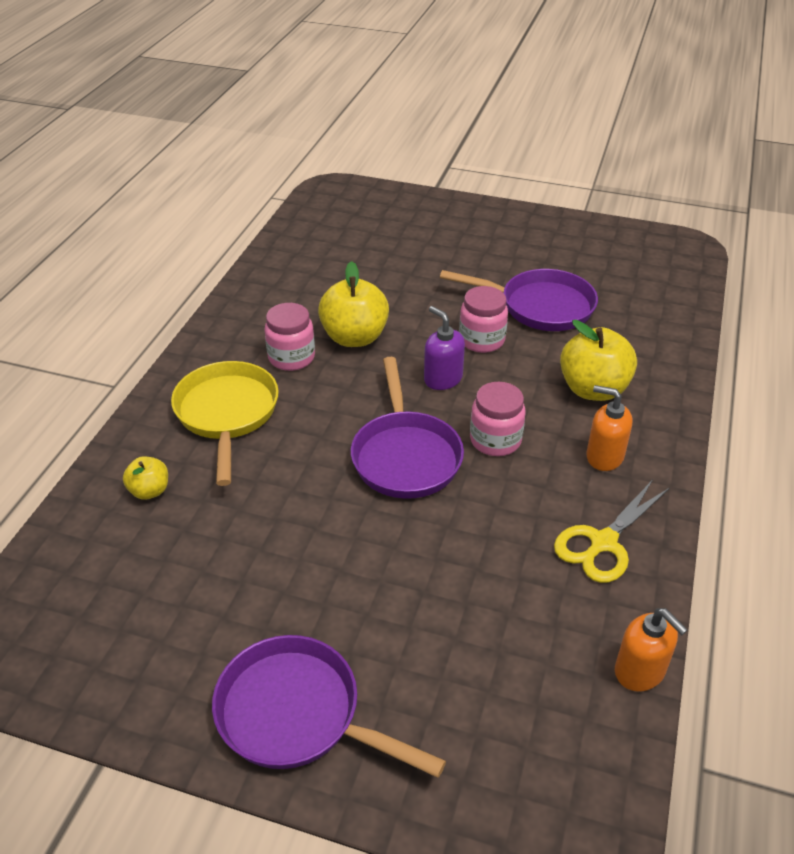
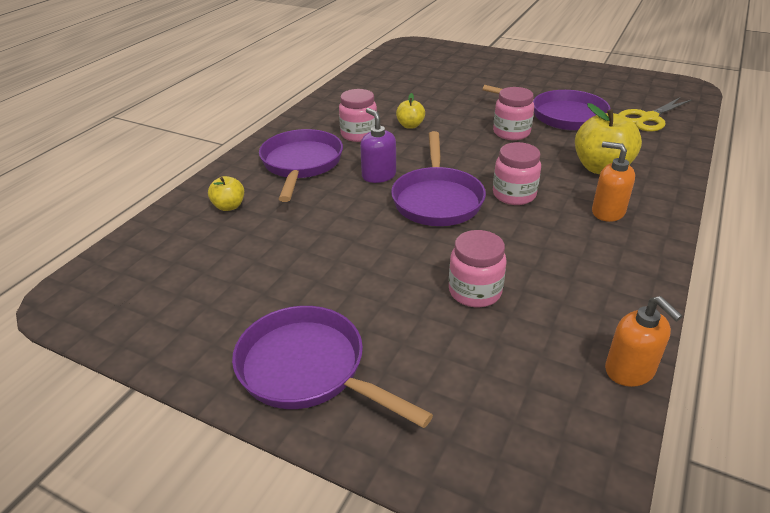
camera: 10 degrees right, 5 degrees down
(227, 414) = (301, 164): yellow pan -> purple pan
(354, 337) = (410, 125): yellow apple -> yellow apple, size x0.53
(442, 379) = (476, 154): purple soap dispenser -> purple soap dispenser (378, 175)
(466, 587) = (475, 292): none -> pink jar
(603, 543) = (601, 271): yellow scissors -> yellow scissors (648, 118)

